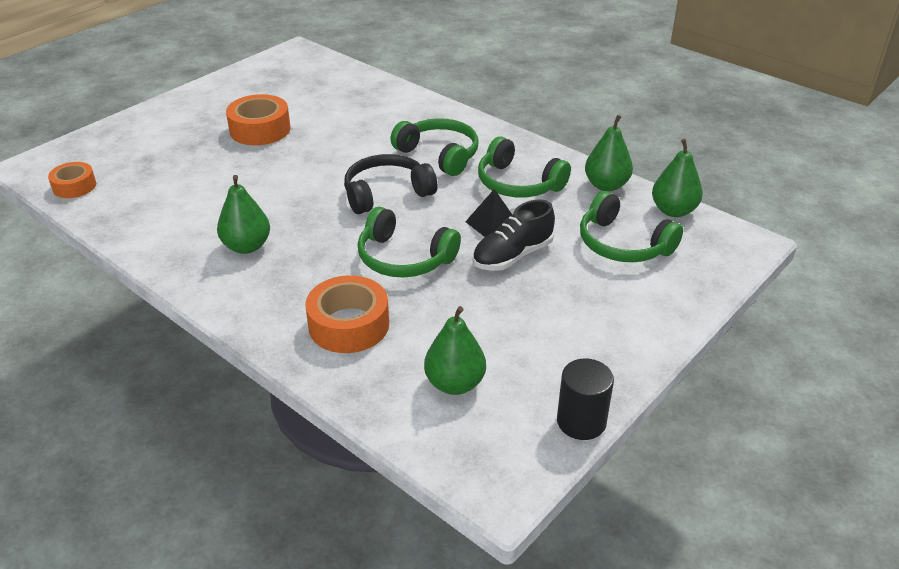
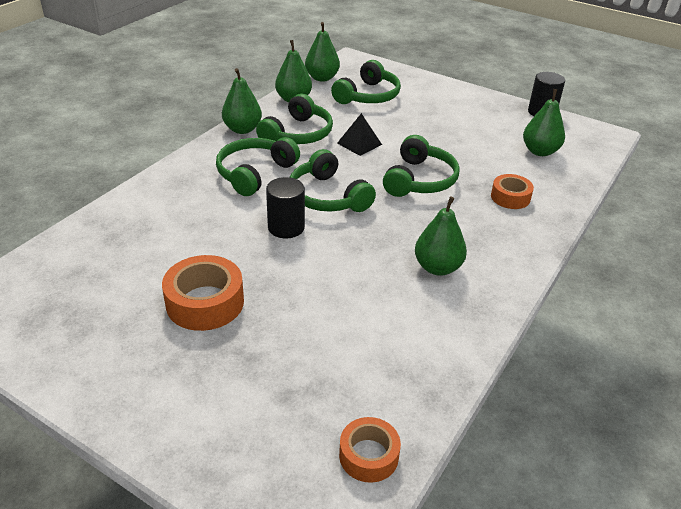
camera: 100 degrees left, 0 degrees up
(342, 168) = (286, 227): none -> black cylinder
(349, 325) = (510, 197): orange tape -> orange tape, size x0.63
(386, 193) = (327, 197): black headphones -> green headphones
(512, 256) = (397, 135): black shoe -> none
(530, 150) = (242, 129): none -> green pear

